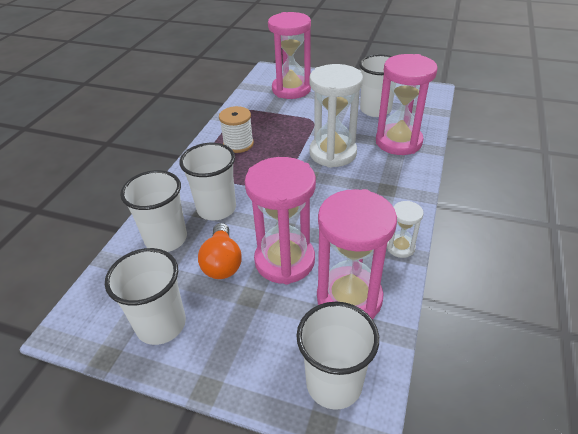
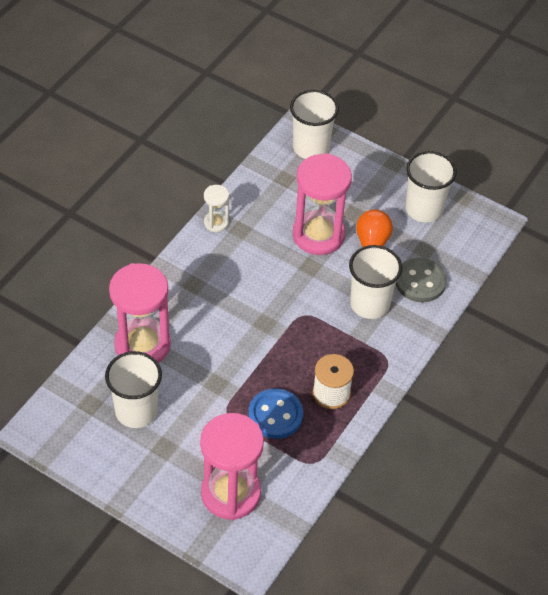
camera: 170 degrees left, 10 degrees up
(166, 239) = (420, 281): white cup -> grey button
(277, 126) = (275, 415): none -> blue button
(333, 153) = (225, 348): white hourglass -> none
(349, 298) = (278, 194): pink hourglass -> none

